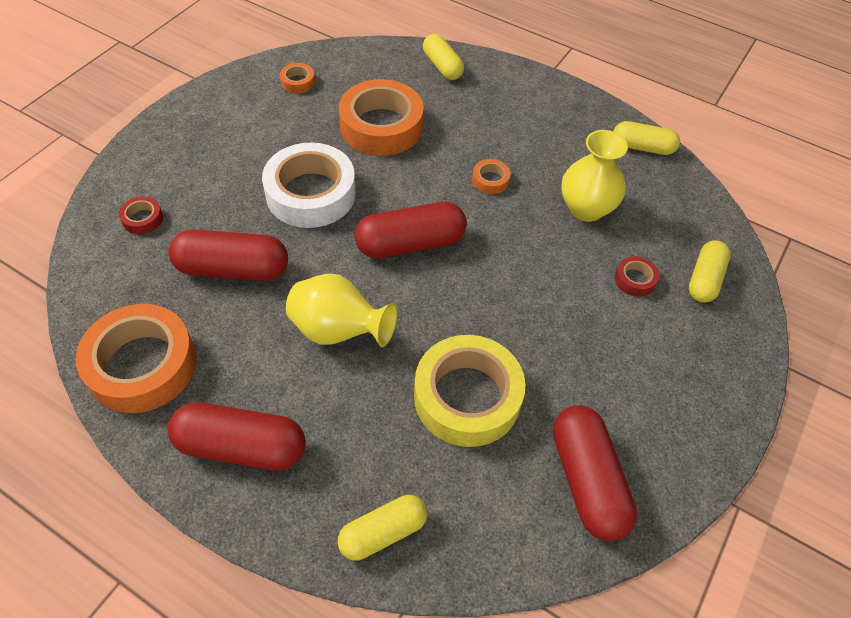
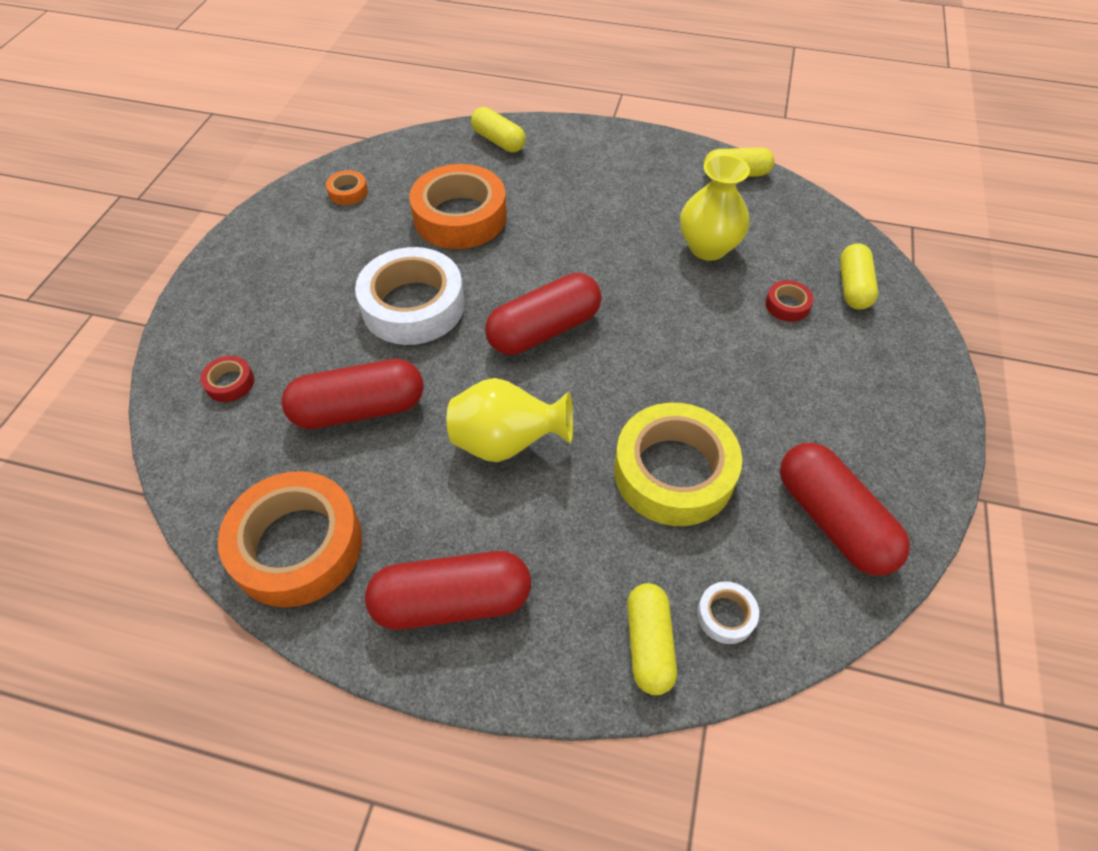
camera: 15 degrees left, 0 degrees up
(383, 532) = (649, 644): yellow capsule -> yellow capsule turned 45 degrees counterclockwise
(457, 530) = (726, 615): none -> white tape
(490, 180) = (599, 243): orange tape -> none

